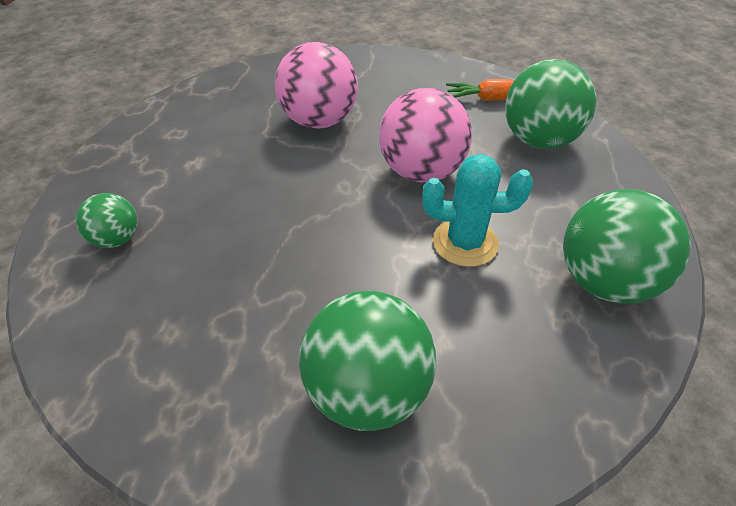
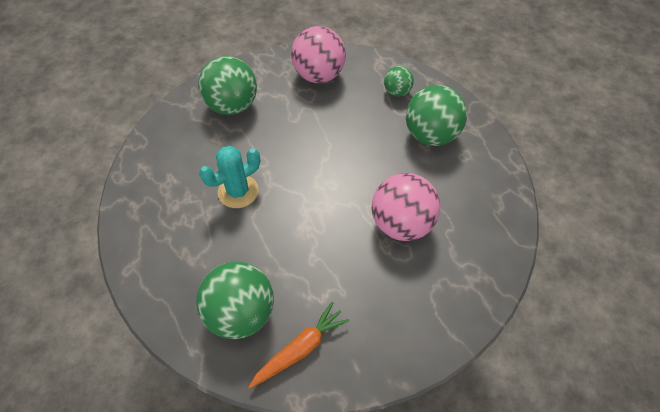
camera: 140 degrees right, 10 degrees up
(421, 172) = (298, 225): pink ball -> pink ball (318, 75)
(604, 282) = (154, 213): green ball -> green ball (430, 135)

